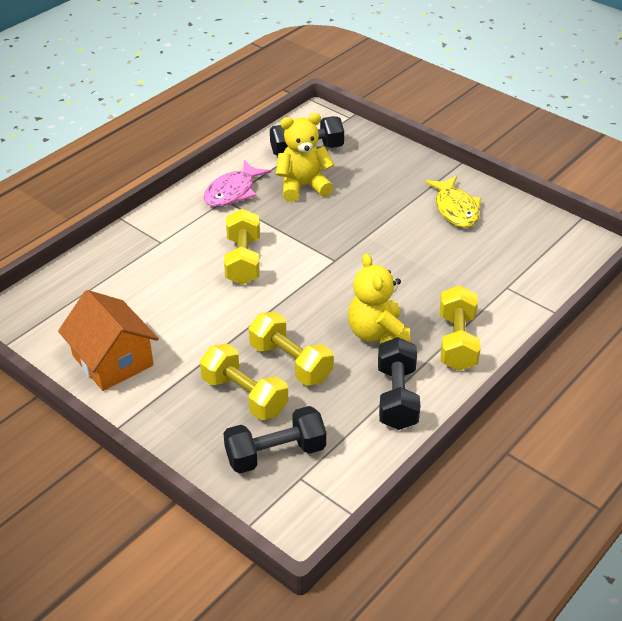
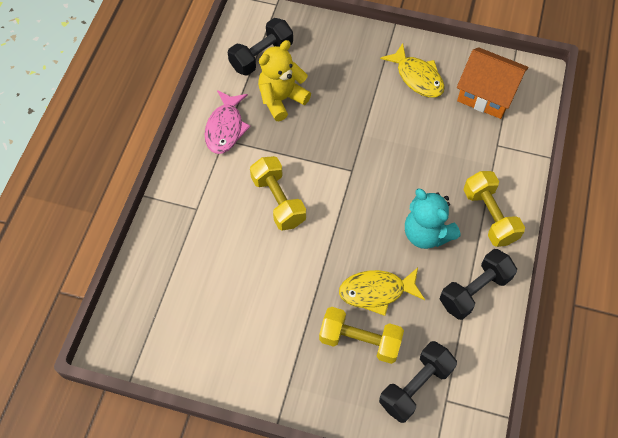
camera: 25 degrees left, 20 degrees up
(112, 360) = (233, 352): orange house -> orange house (486, 94)
(290, 362) = (376, 291): yellow dumbbell -> yellow fish
(377, 334) = (426, 233): yellow teddy bear -> turquoise teddy bear
(397, 397) = (474, 290): black dumbbell -> black dumbbell turned 75 degrees clockwise

